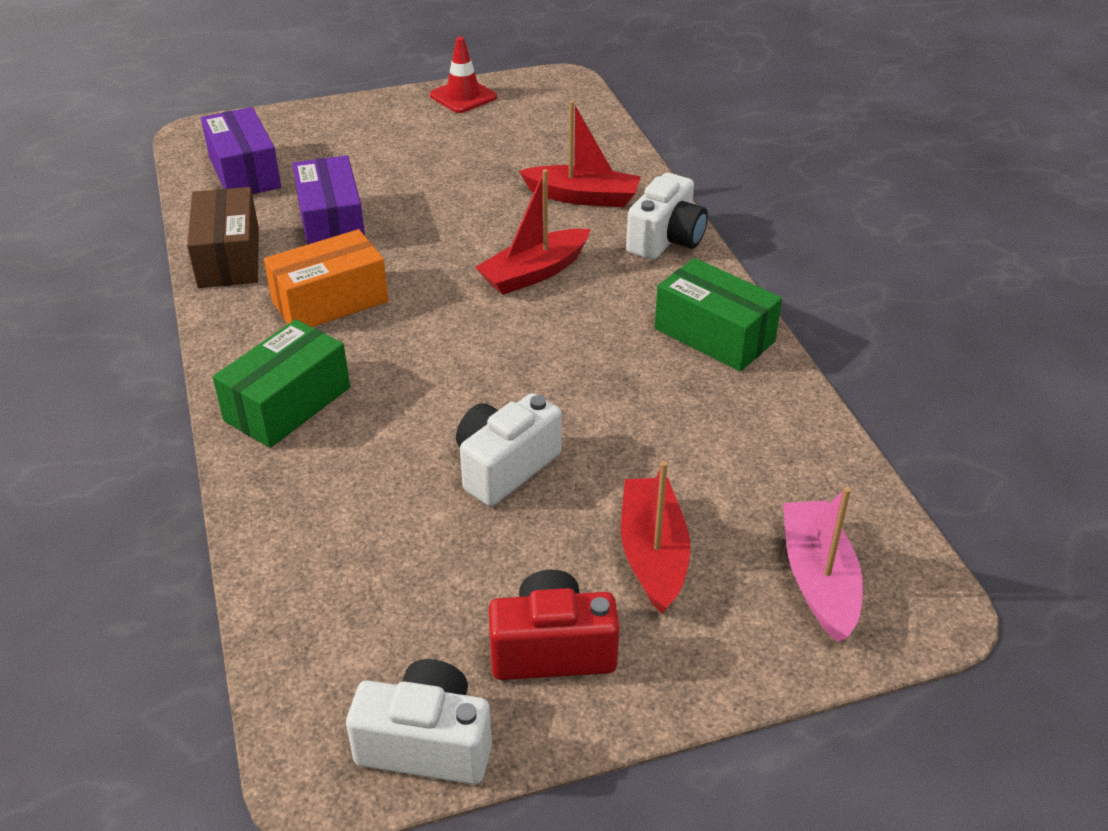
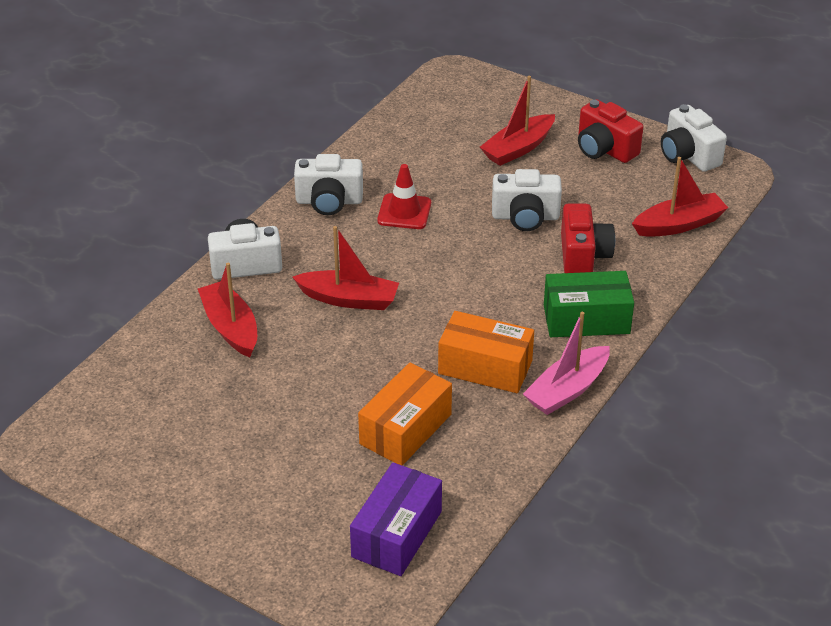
camera: 130 degrees left, 0 degrees up
(229, 257) = (503, 451): brown box -> none
(311, 602) = (679, 224): none -> red boat
(331, 224) = (405, 429): purple box -> orange box
(378, 469) = (583, 256): none -> red camera
(463, 96) = (132, 488): red traffic cone -> red traffic cone (404, 212)
(714, 335) = (329, 201): green box -> white camera
(818, 579) = (472, 102): pink boat -> pink boat (567, 390)

